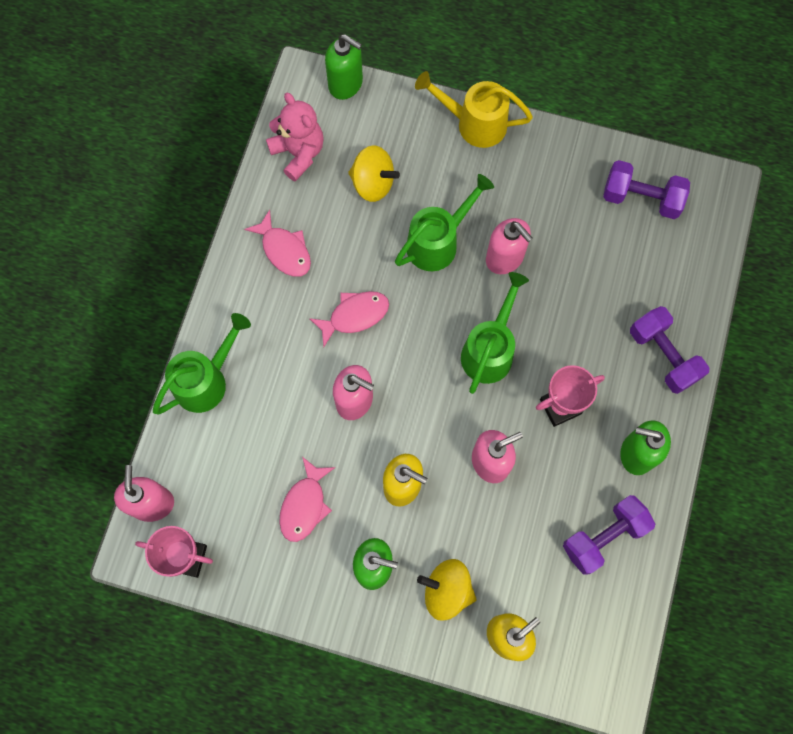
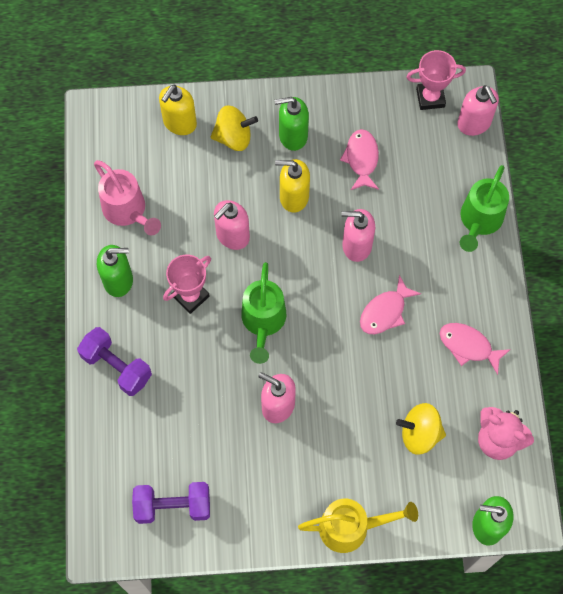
camera: 160 degrees right, 5 degrees down
(438, 242) = (341, 400): green watering can -> none
(604, 537) = (128, 211): purple dumbbell -> pink watering can

